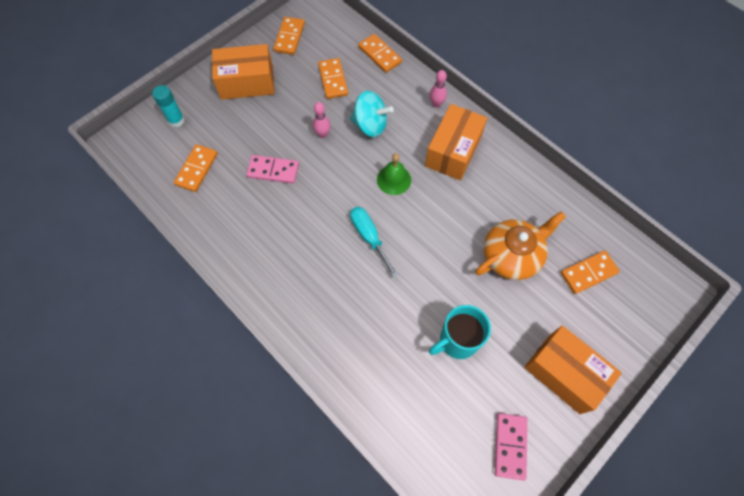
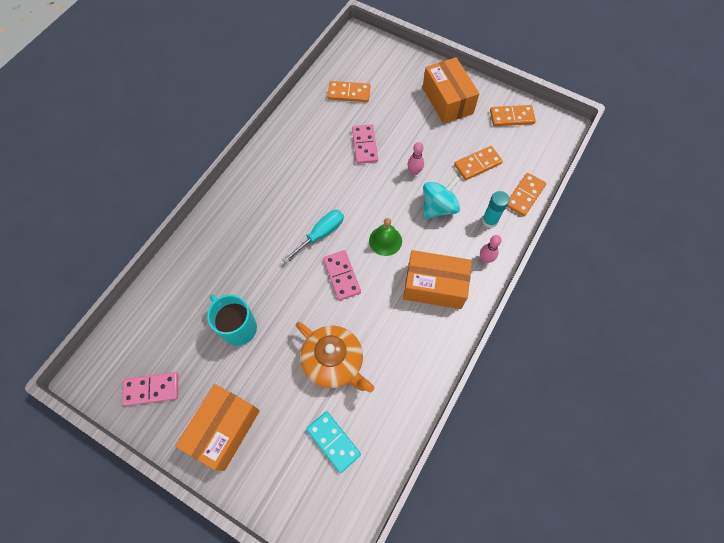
camera: 75 degrees right, 0 degrees up
(176, 120) = (390, 65): turquoise glue stick -> turquoise glue stick (489, 221)
(370, 125) = (438, 207): turquoise spinning top -> turquoise spinning top turned 135 degrees counterclockwise
(422, 228) = (342, 276): none -> pink domino
(588, 273) = (333, 442): orange domino -> turquoise domino

